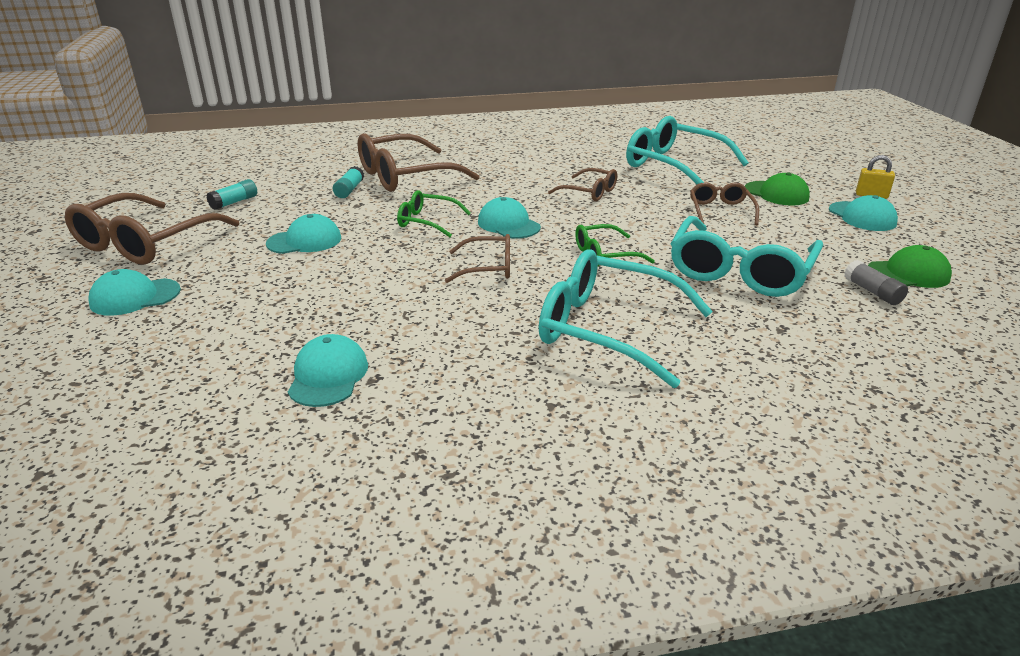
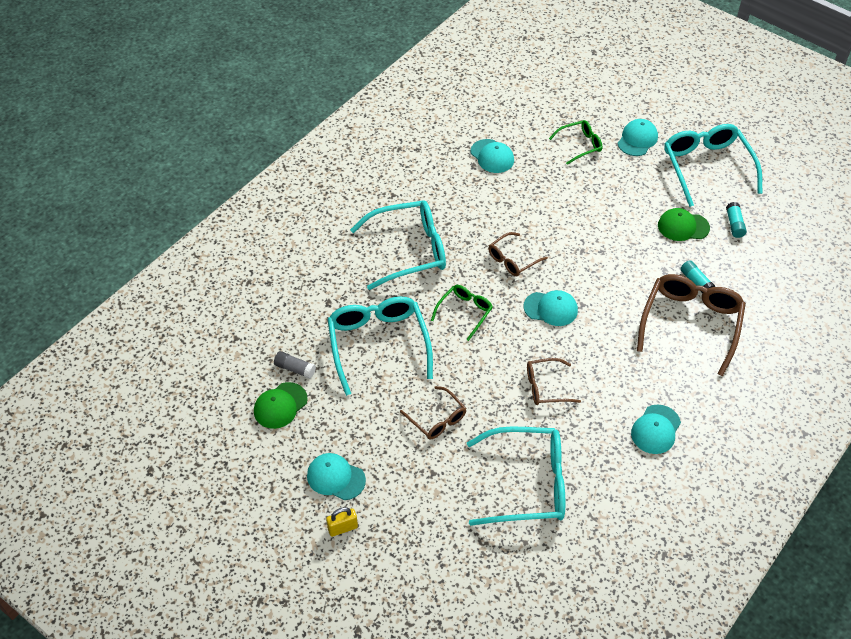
camera: 140 degrees right, 20 degrees up
(146, 242) = (707, 168): brown glasses -> turquoise glasses
(304, 241) = (635, 219): turquoise cap -> turquoise cap (656, 429)
(427, 222) = (599, 280): green glasses -> green glasses (579, 145)
(776, 193) = (415, 480): green cap -> green cap (683, 226)

